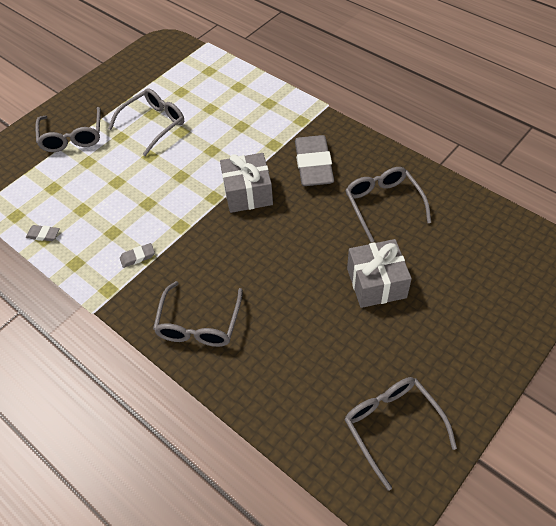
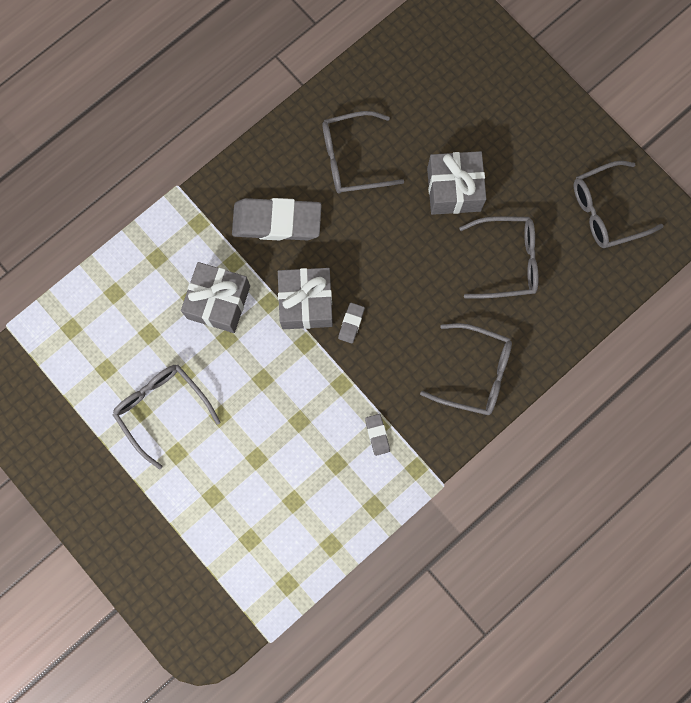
camera: 85 degrees left, 25 degrees up
(43, 235) = (324, 547): grey eraser -> grey eraser (351, 323)
(72, 137) = (162, 518): grey glasses -> grey glasses (507, 261)
(240, 141) = (218, 302): none -> grey gift

